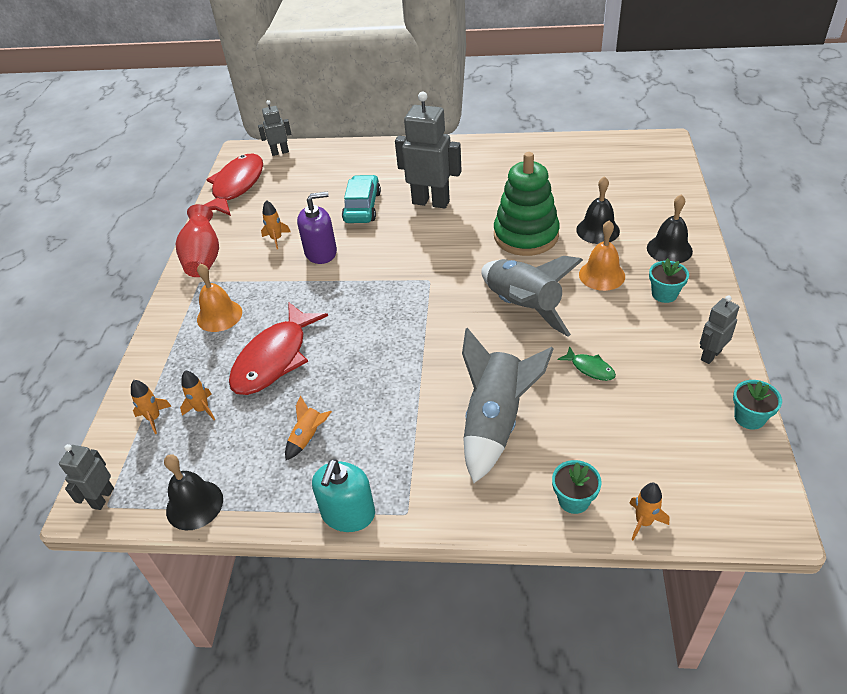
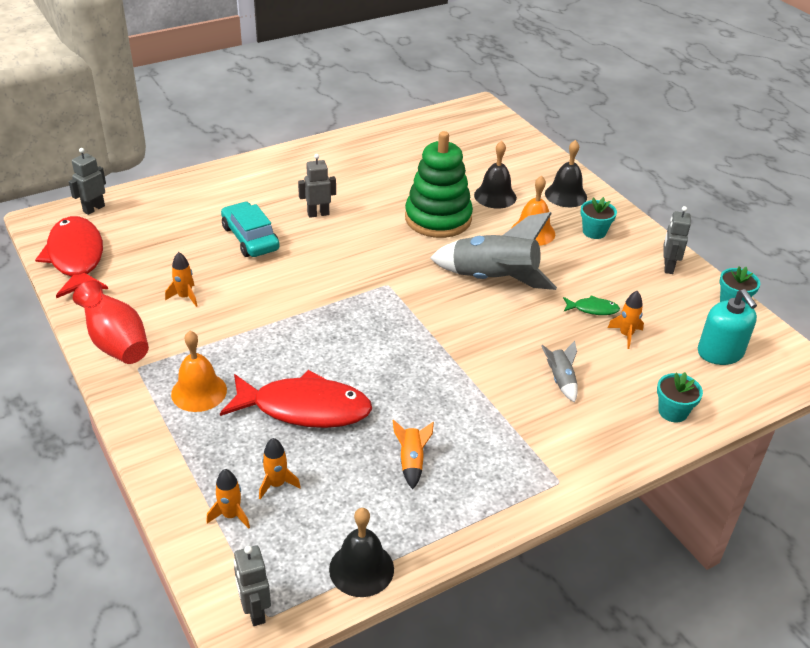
camera: 40 degrees left, 5 degrees down
(274, 358) = (304, 408): red fish -> red fish turned 75 degrees counterclockwise
(321, 252) = (250, 294): purple soap dispenser -> none
(348, 513) = (512, 505): turquoise soap dispenser -> turquoise soap dispenser (720, 352)
(431, 202) = (318, 214): grey robot -> grey robot, size x0.53
(495, 423) = (561, 380): grey rocket -> grey rocket, size x0.44
(643, 522) = (732, 405): orange rocket -> orange rocket (626, 335)

